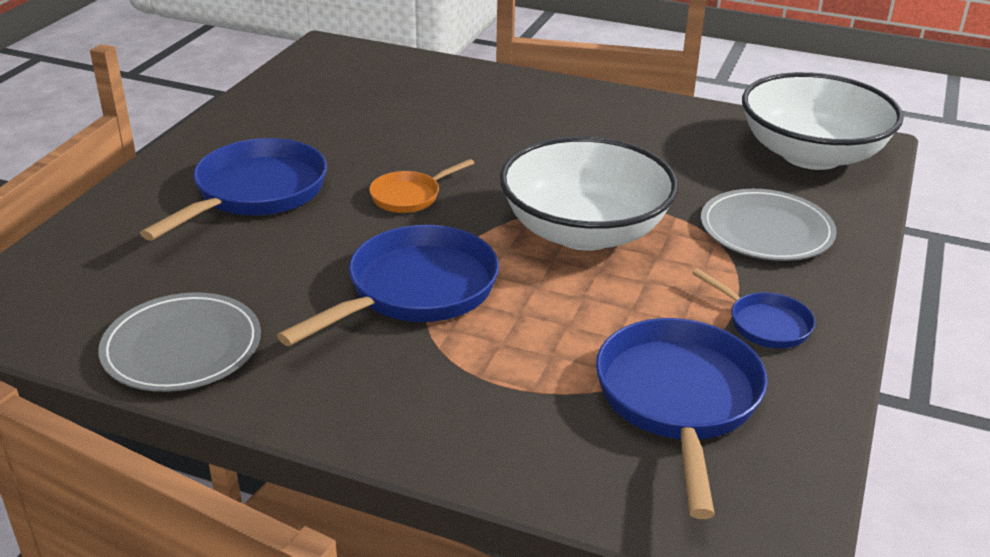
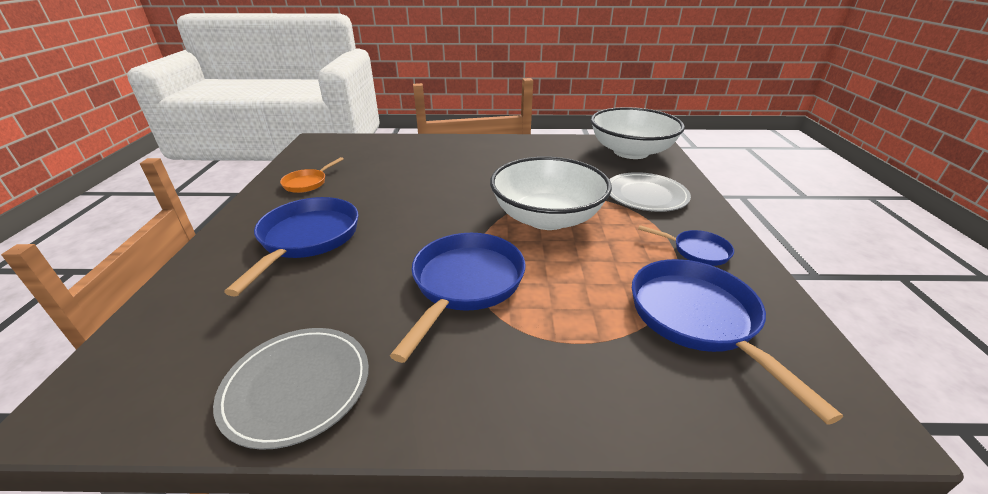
camera: 20 degrees left, 0 degrees up
(409, 196) = (421, 219): orange pan -> orange pan (307, 183)

